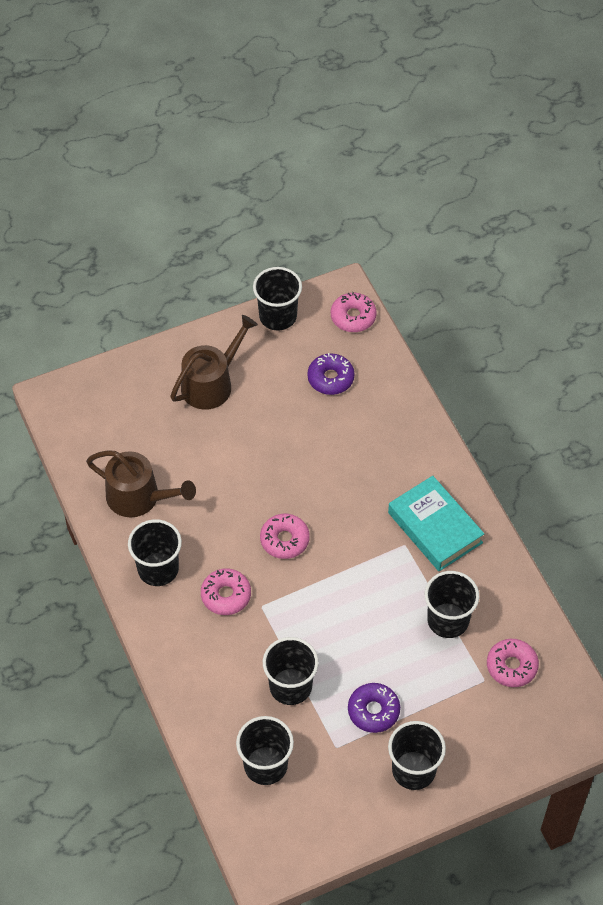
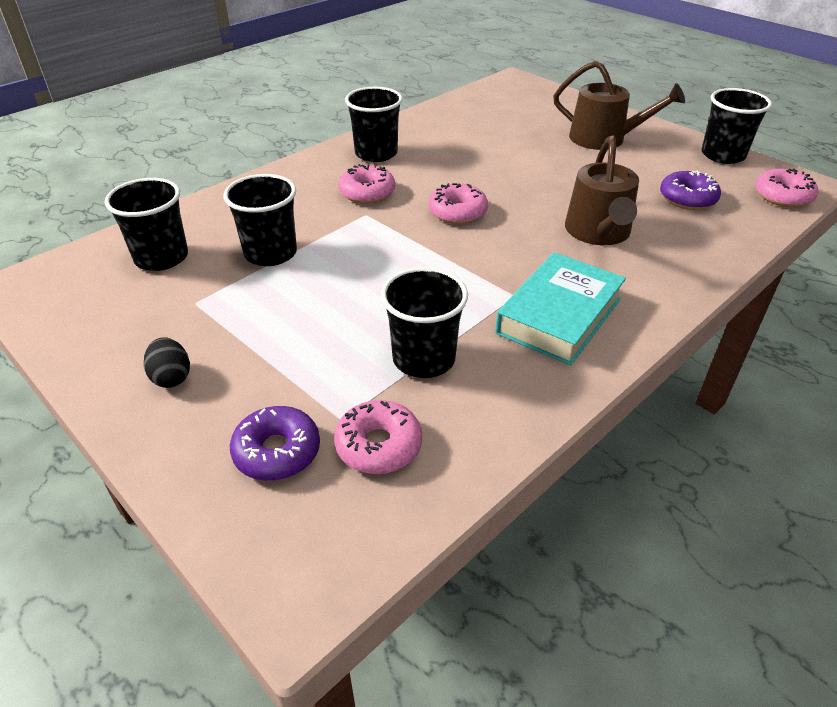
camera: 70 degrees right, 15 degrees down
(139, 497) = (447, 131): brown watering can -> brown watering can (598, 232)
(373, 711) = (256, 322): purple donut -> purple donut (277, 451)
(413, 770) = (171, 377): black cup -> black egg

